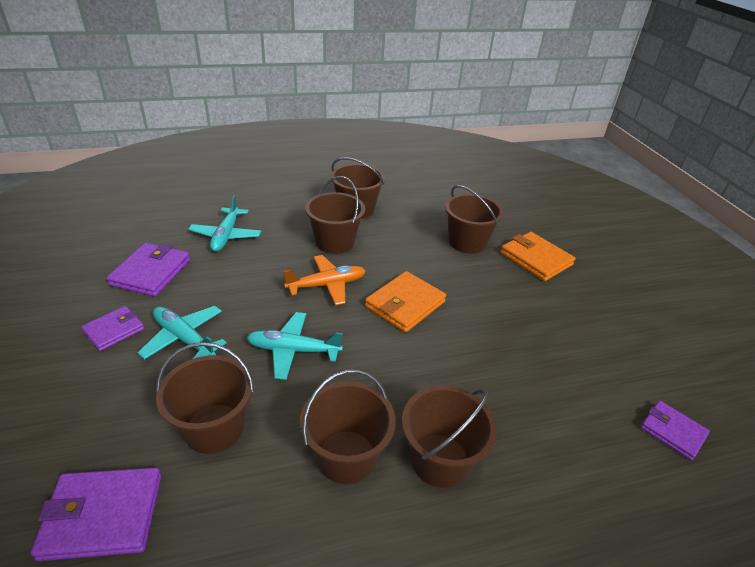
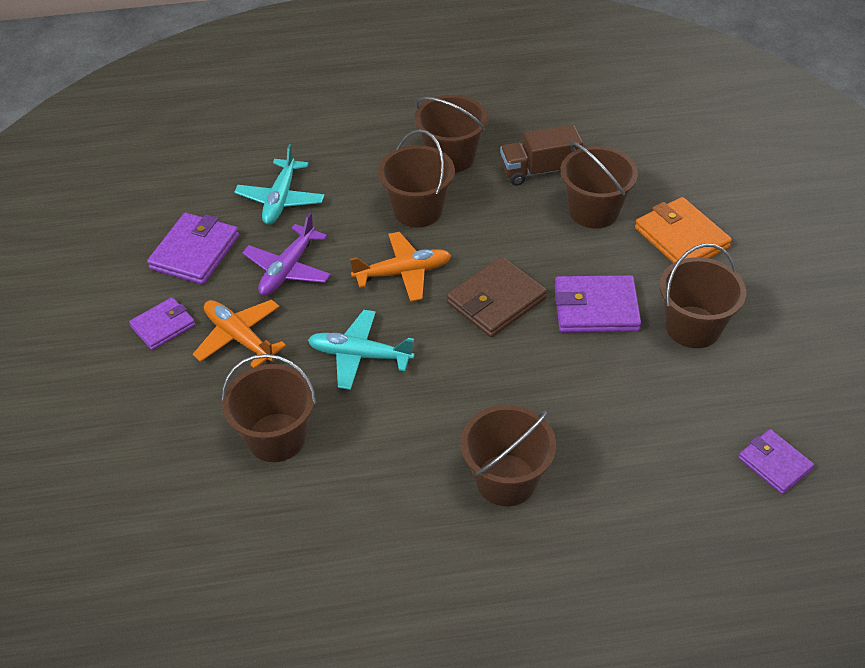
camera: 10 degrees right, 10 degrees up
(103, 516) = (179, 512): purple wallet -> purple wallet (596, 308)
(184, 338) = (239, 337): turquoise plane -> orange plane
(230, 284) = (288, 269): none -> purple plane
(346, 456) = (409, 471): brown bucket -> brown bucket (693, 327)
(405, 304) = (496, 301): orange wallet -> brown wallet
(422, 217) = (539, 170): none -> brown truck

